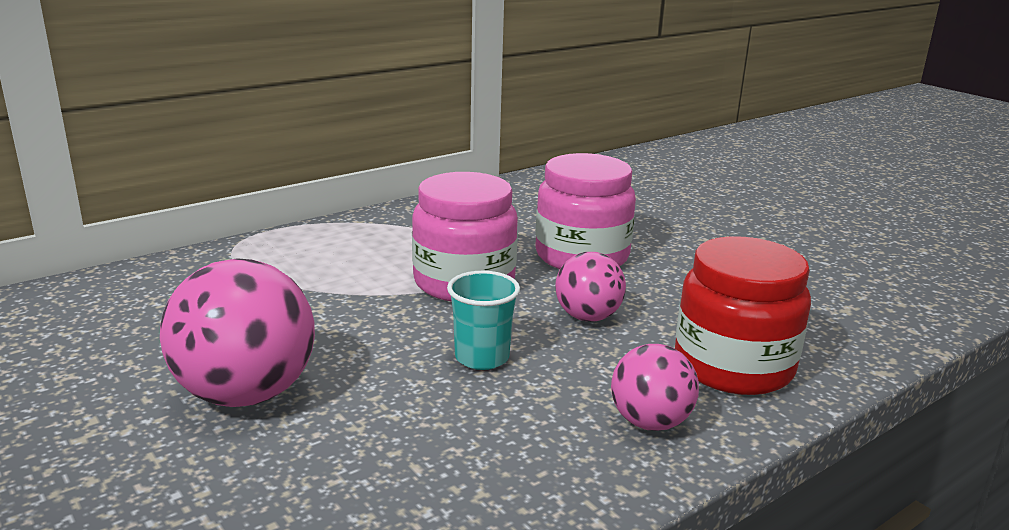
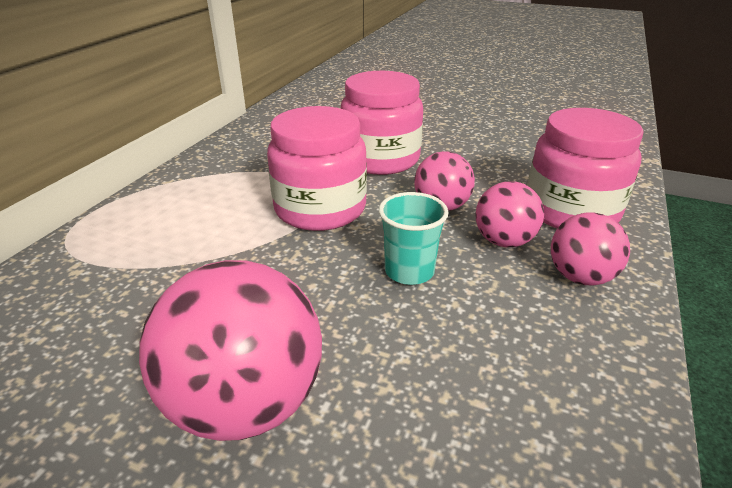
camera: 30 degrees left, 10 degrees up
(612, 366) = (504, 241): none -> pink ball
(733, 366) = (571, 211): red jar -> pink jar

